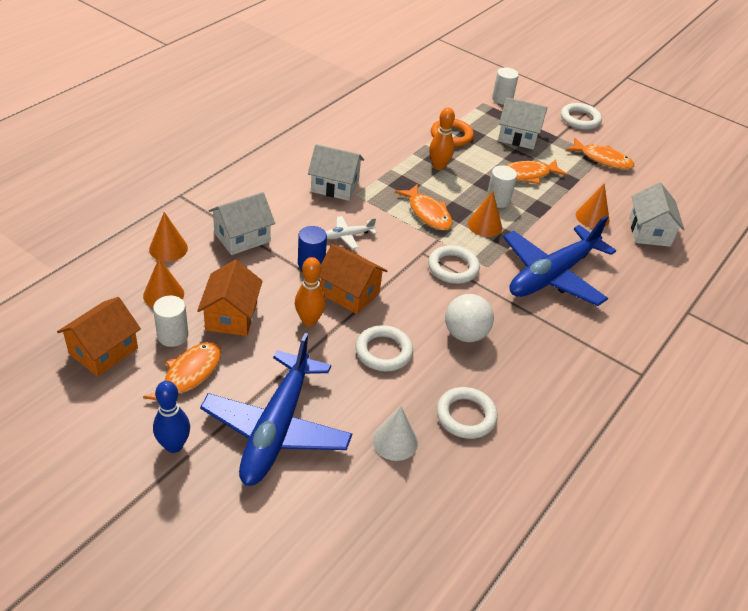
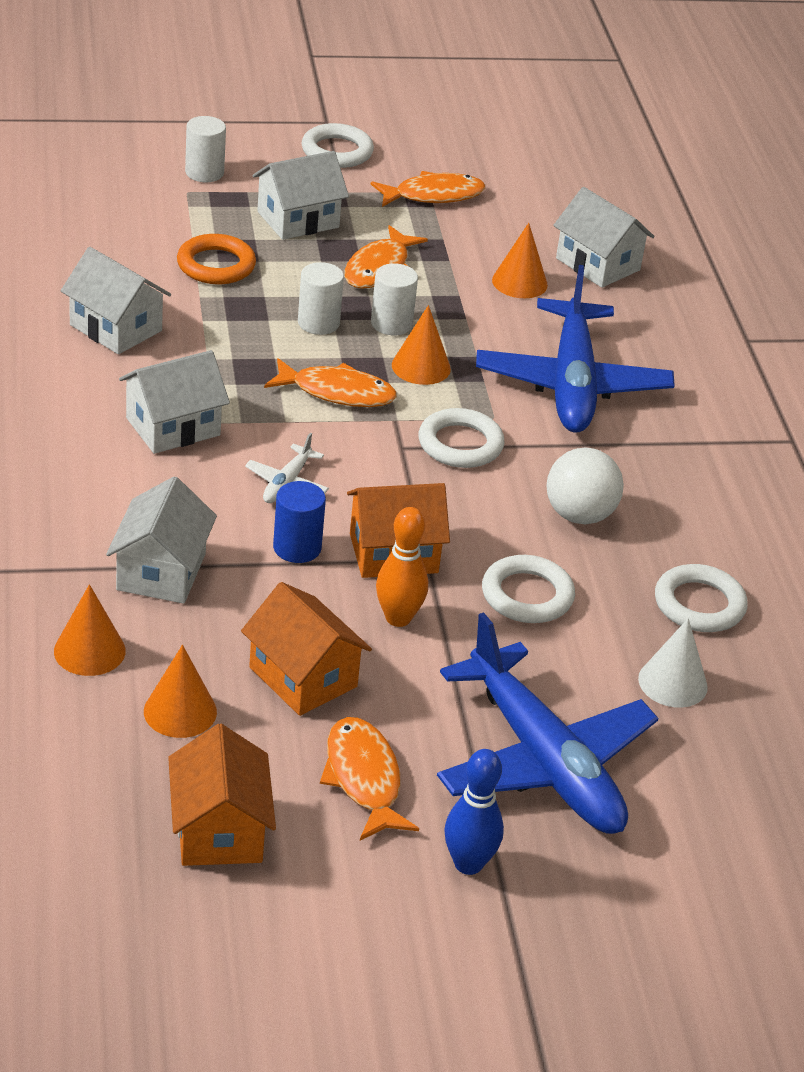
camera: 45 degrees left, 5 degrees down
(172, 336) = (272, 750): white cylinder -> white cylinder (318, 323)
(370, 137) = (115, 328): none -> white house
(438, 166) = (260, 319): orange bowling pin -> none

